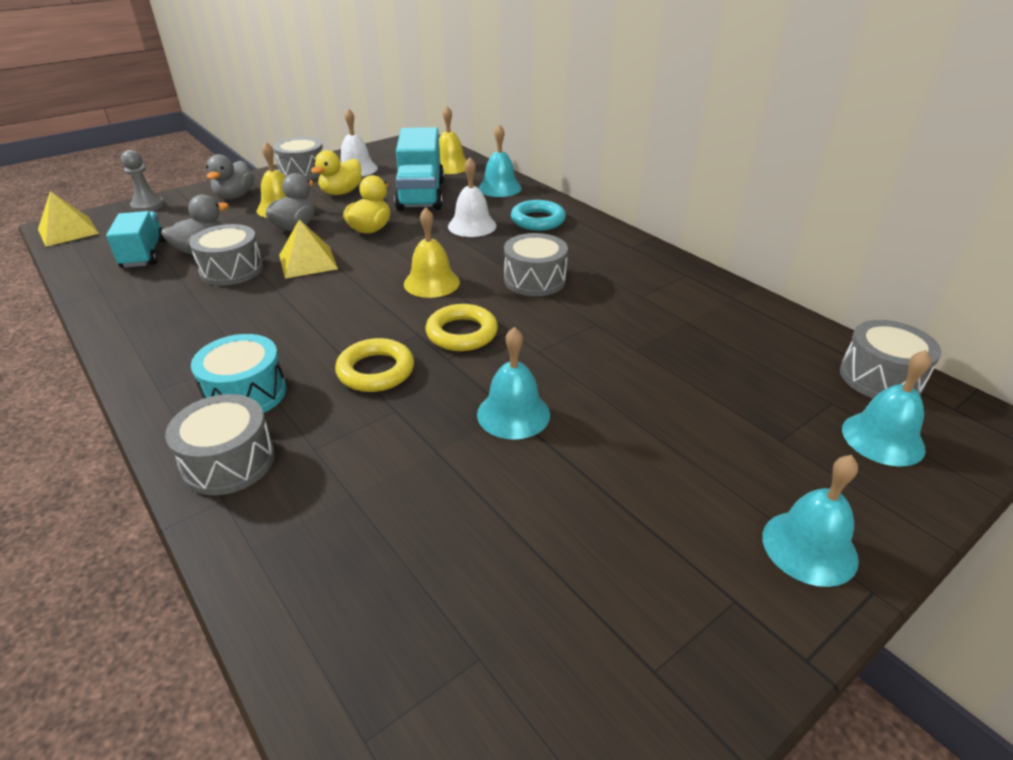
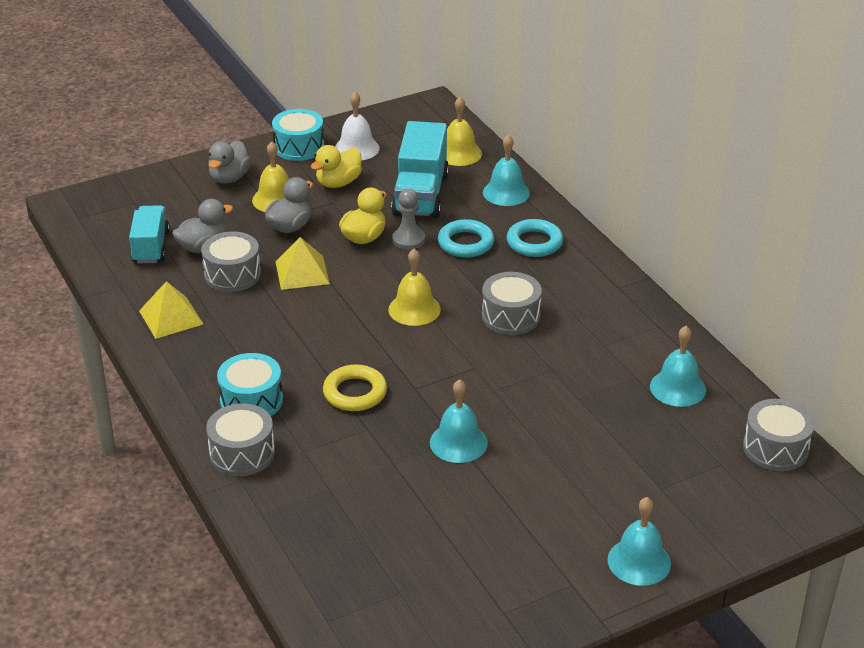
camera: 10 degrees right, 0 degrees up
(68, 231) = (75, 210): yellow pyramid -> yellow pyramid (171, 317)
(148, 206) = (144, 183): grey pawn -> grey pawn (408, 240)
(303, 171) = (299, 147): grey drum -> turquoise drum
(462, 333) = (432, 365): yellow ring -> none
(472, 226) = (465, 243): white bell -> turquoise ring
(883, 438) = (742, 497): turquoise bell -> turquoise bell (677, 388)

